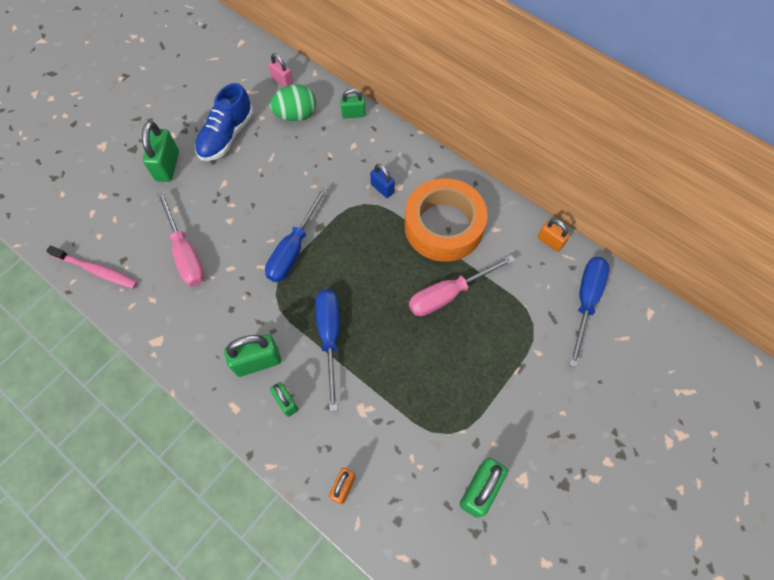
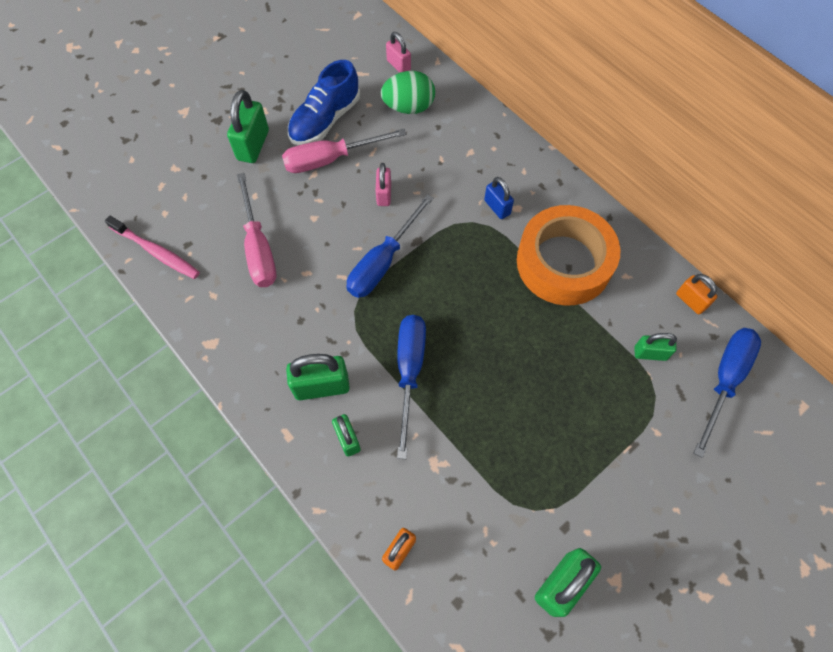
camera: 10 degrees right, 0 degrees up
(286, 192) = (384, 194): none -> pink padlock
(353, 114) = (475, 115): green padlock -> green padlock (650, 353)
(449, 294) = (558, 344): pink screwdriver -> pink screwdriver (330, 159)

